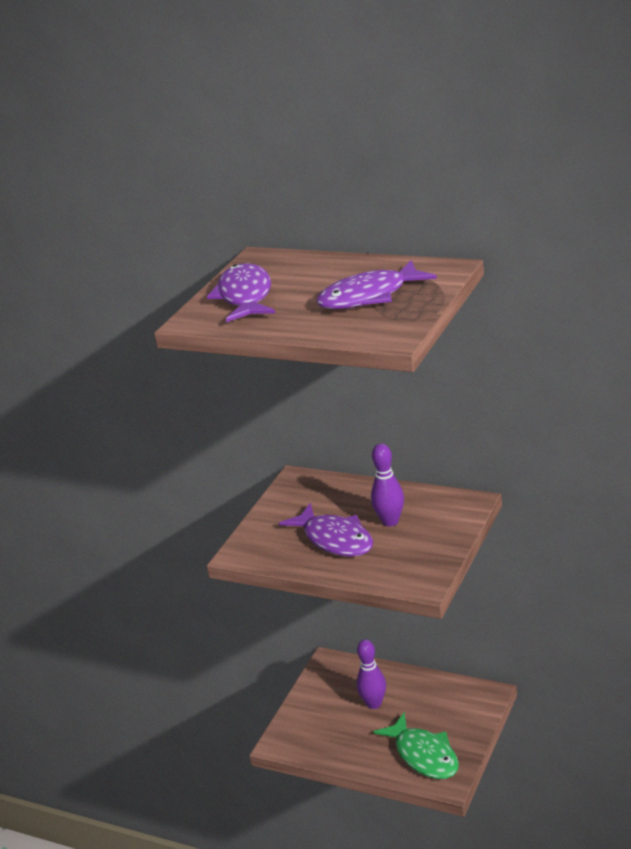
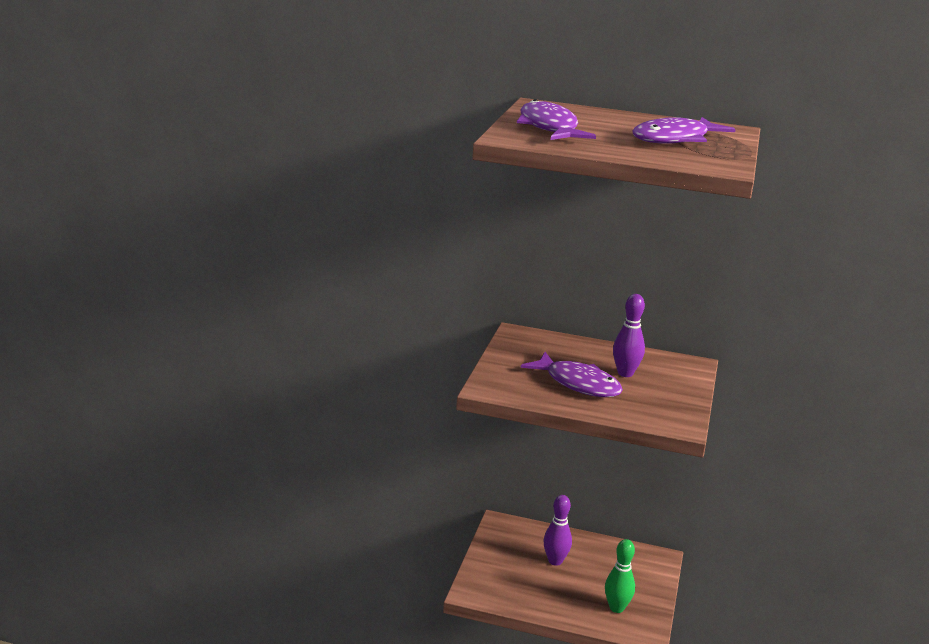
camera: 15 degrees left, 5 degrees down
(424, 755) = (616, 608): green fish -> green bowling pin

